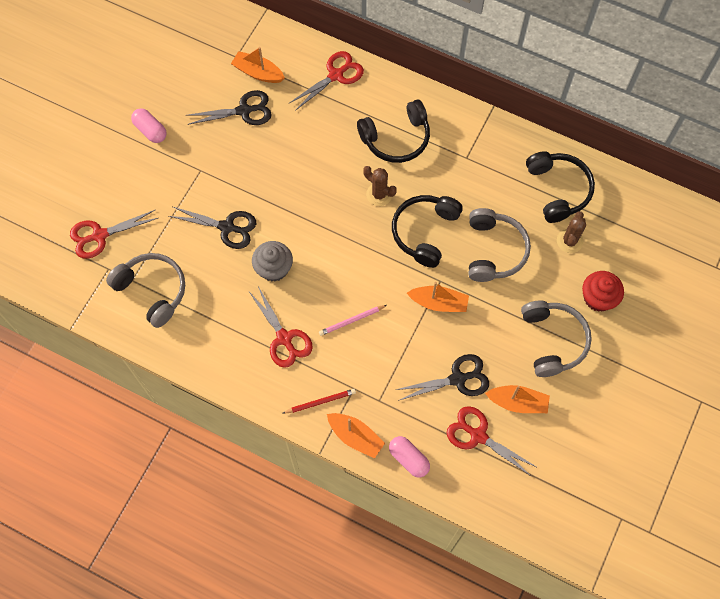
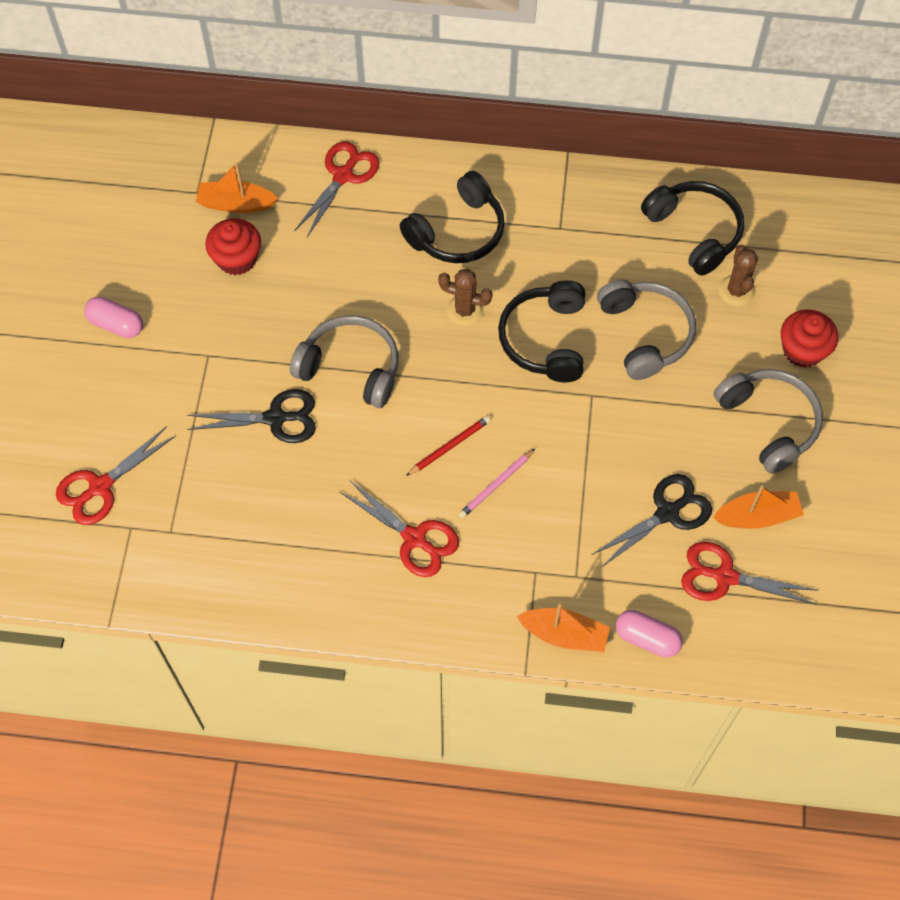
camera: 20 degrees left, 5 degrees down
(152, 290) = (205, 536): grey headphones -> grey headphones (351, 368)
(244, 111) = (237, 259): black scissors -> red cupcake
(274, 268) = (362, 451): grey cupcake -> none
(320, 401) = (498, 605): red pencil -> red pencil (449, 446)
(439, 303) = (601, 423): orange boat -> none

